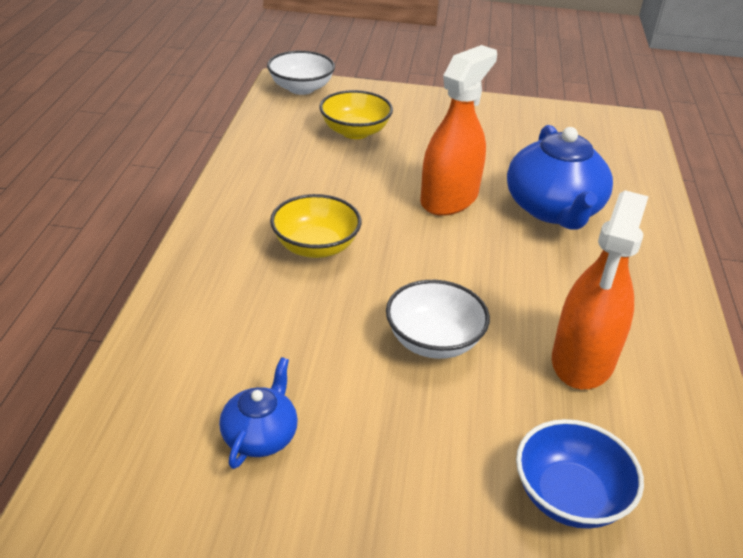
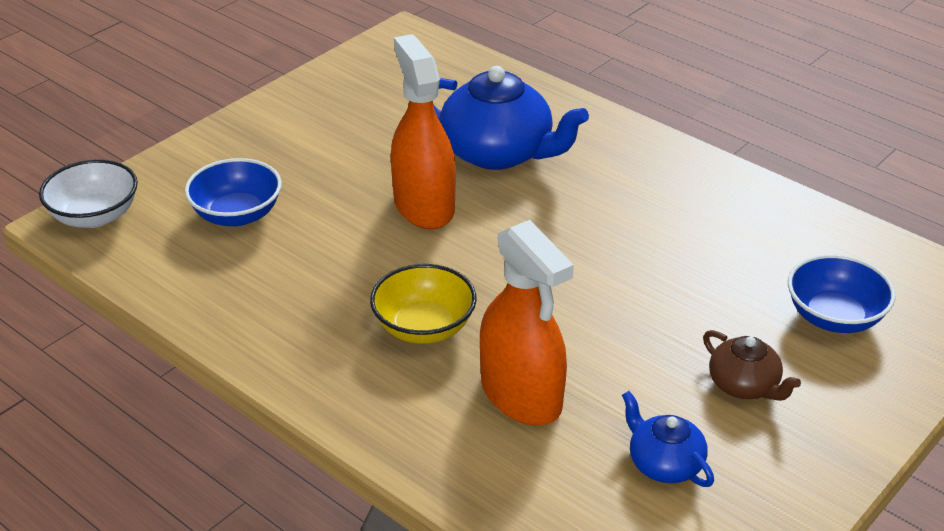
camera: 55 degrees left, 0 degrees up
(355, 132) = (237, 214): yellow bowl -> blue bowl
(406, 457) = (744, 385): none -> brown teapot
(433, 341) = (621, 309): white bowl -> none
(583, 360) = (703, 238): orange spray bottle -> orange spray bottle (521, 395)

